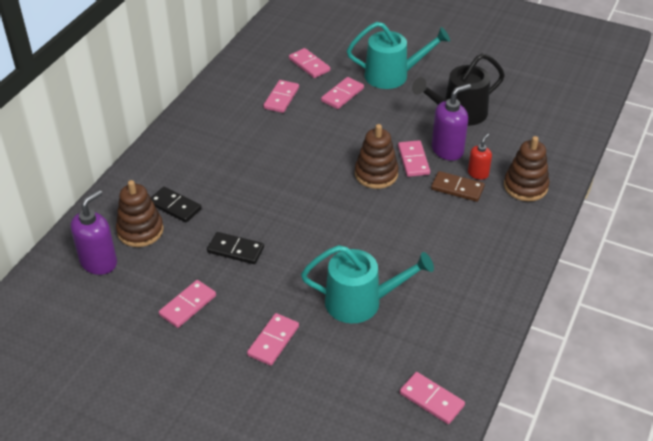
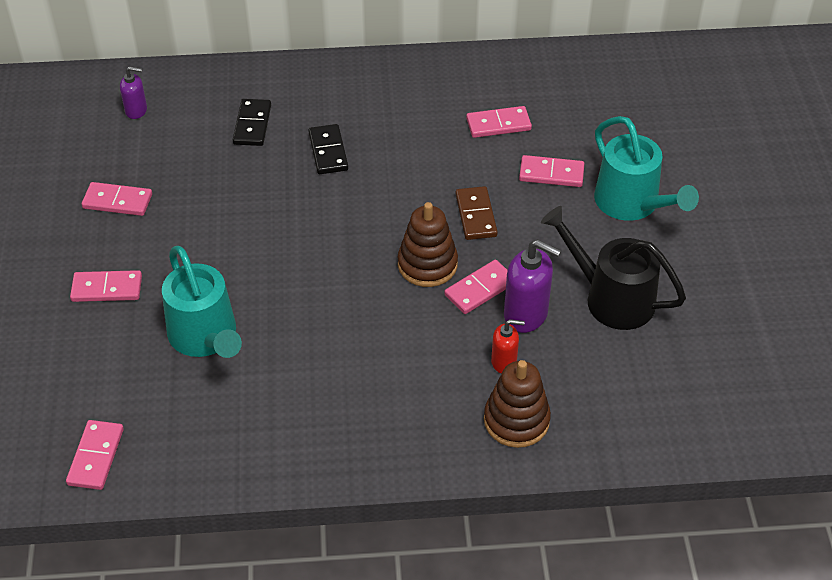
camera: 60 degrees right, 5 degrees up
(99, 262) = (136, 110): purple soap dispenser -> purple soap dispenser, size x0.58
(140, 231) = (199, 117): brown stacking toy -> none
(235, 250) = (219, 200): black domino -> black domino (328, 151)
(309, 65) = (583, 120): pink domino -> none
(457, 188) = (459, 351): brown domino -> brown domino (475, 215)

